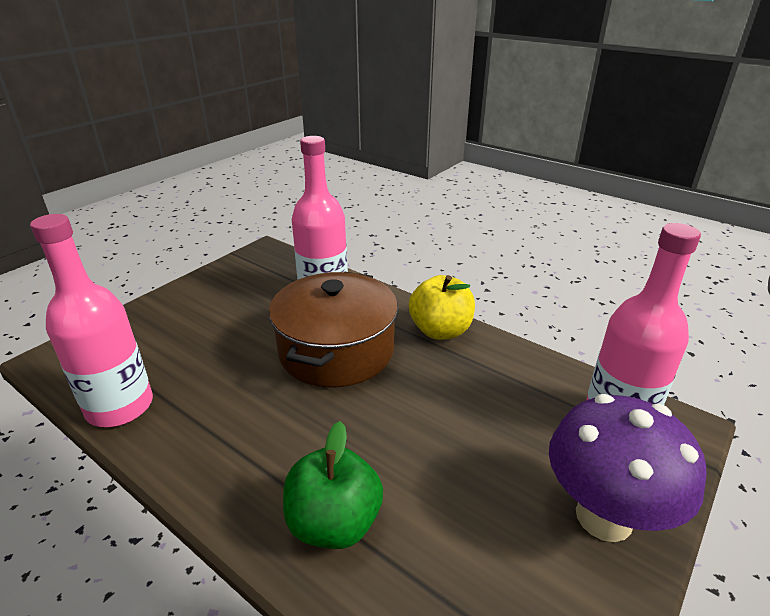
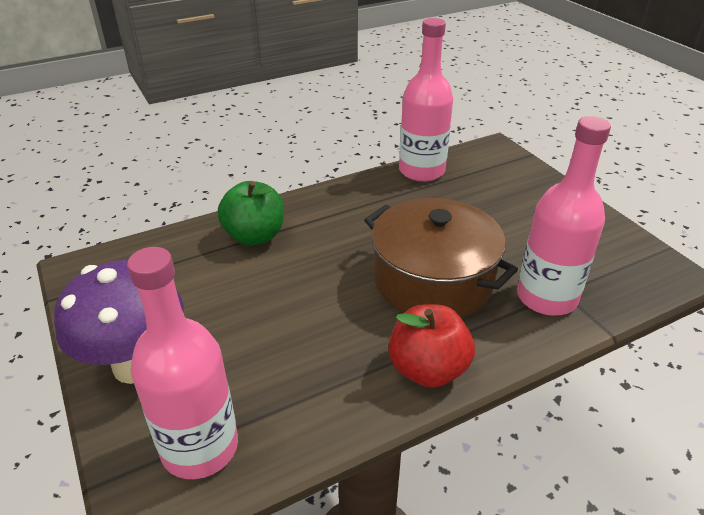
camera: 115 degrees right, 5 degrees up
(440, 331) = (428, 369): yellow apple -> red apple

